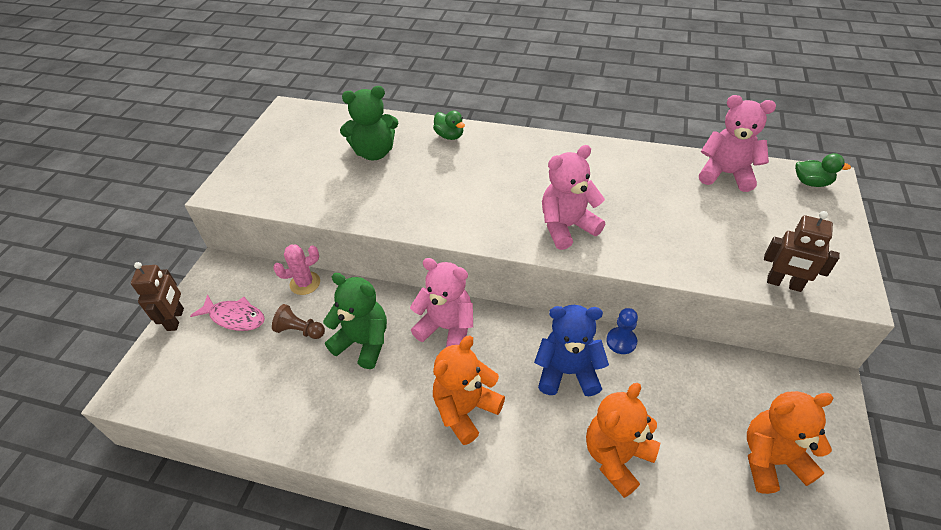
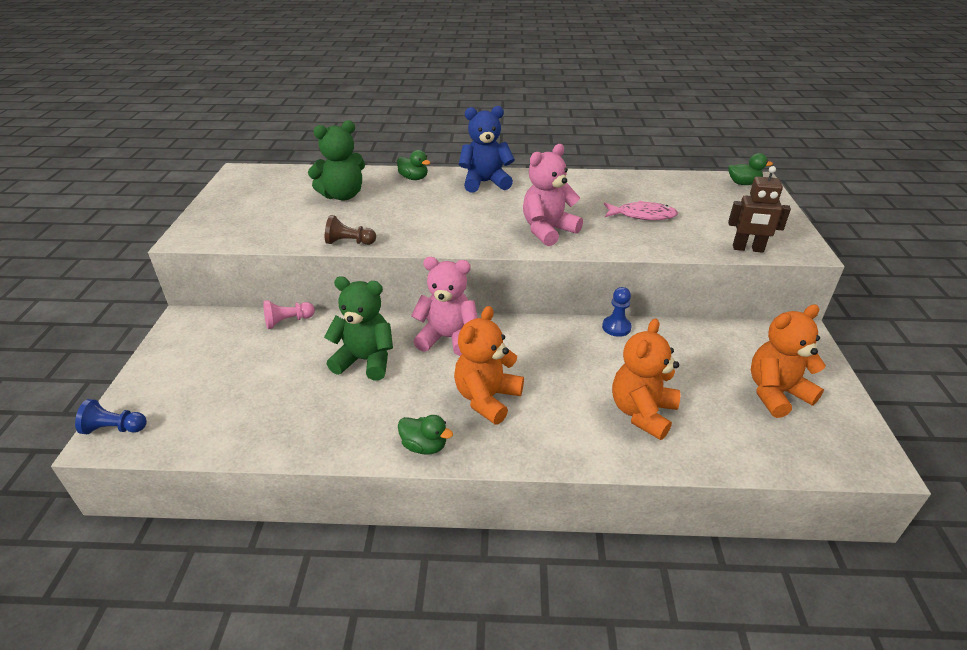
camera: 15 degrees left, 10 degrees down
(136, 382) = (115, 428): none -> blue pawn
(176, 319) = (148, 368): brown robot -> none
(235, 317) = (217, 358): pink fish -> pink fish (642, 215)
(300, 330) = (294, 359): brown pawn -> brown pawn (349, 242)
(305, 283) = (288, 321): pink cactus -> pink pawn
(392, 456) = (424, 446): none -> green duck
(567, 372) = (575, 356): blue teddy bear -> blue teddy bear (485, 182)
(726, 174) = (672, 184): pink teddy bear -> none

